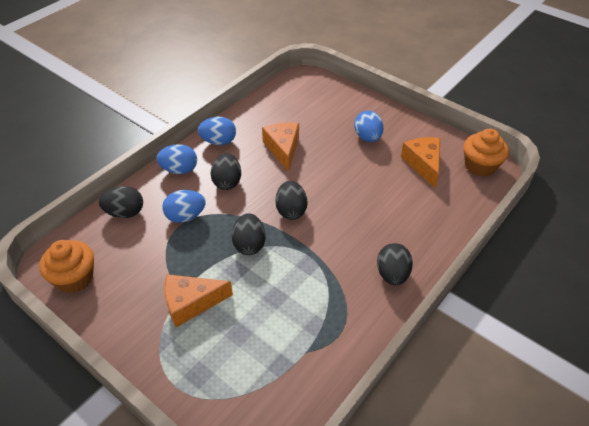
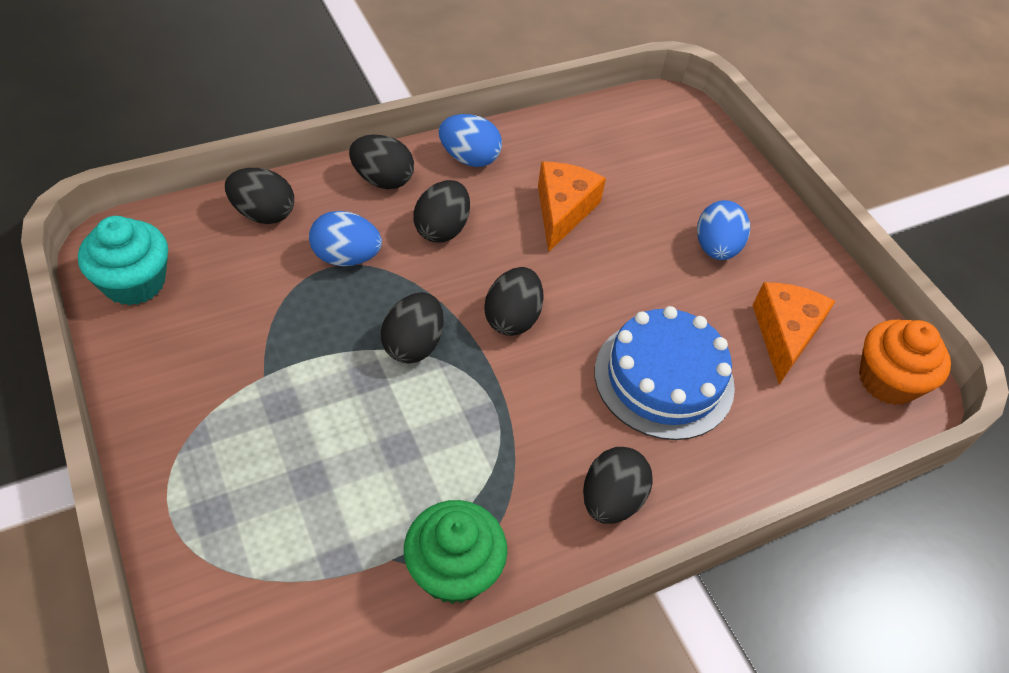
camera: 20 degrees right, 5 degrees up
(74, 278) = (134, 282): orange cupcake -> turquoise cupcake
(179, 170) = (382, 180): blue egg -> black egg
(191, 303) = (270, 398): orange cheese -> none
(339, 342) = (453, 570): none -> green cupcake
(381, 208) = (664, 378): none -> blue cake

